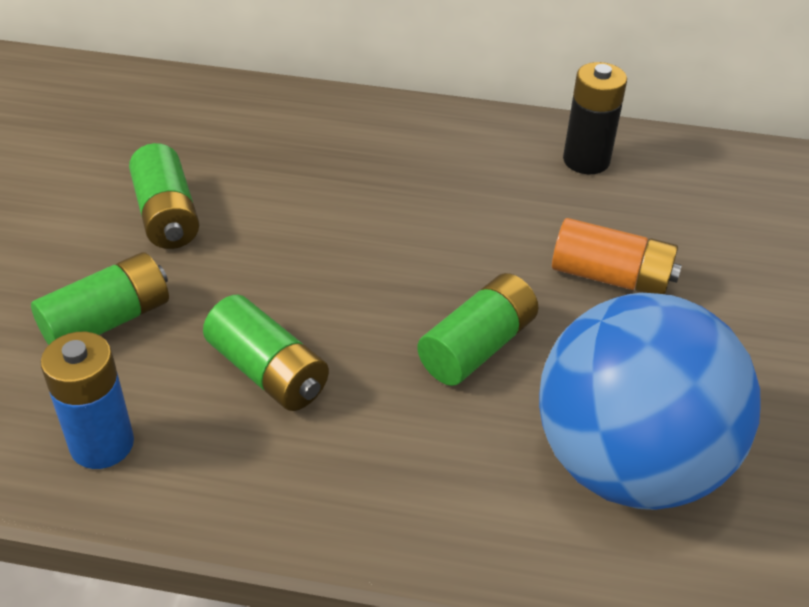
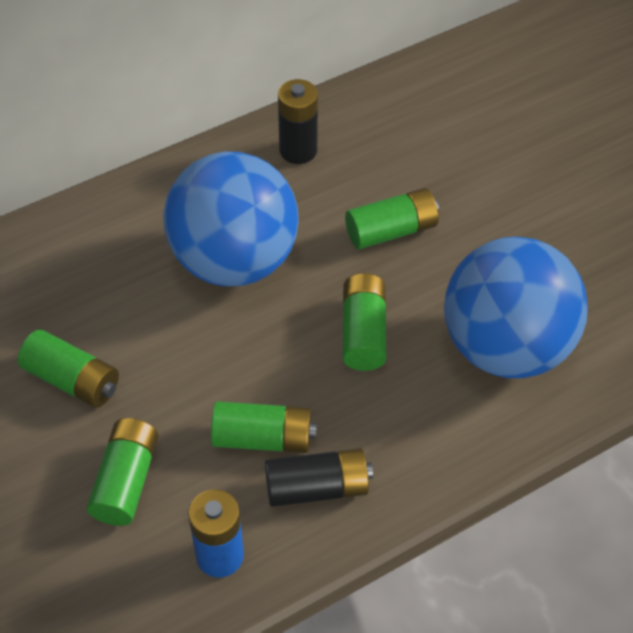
camera: 40 degrees left, 10 degrees up
(265, 453) = (317, 487): none -> black battery
(420, 210) = (234, 260): none -> blue ball
(611, 277) = (391, 230): orange battery -> green battery

